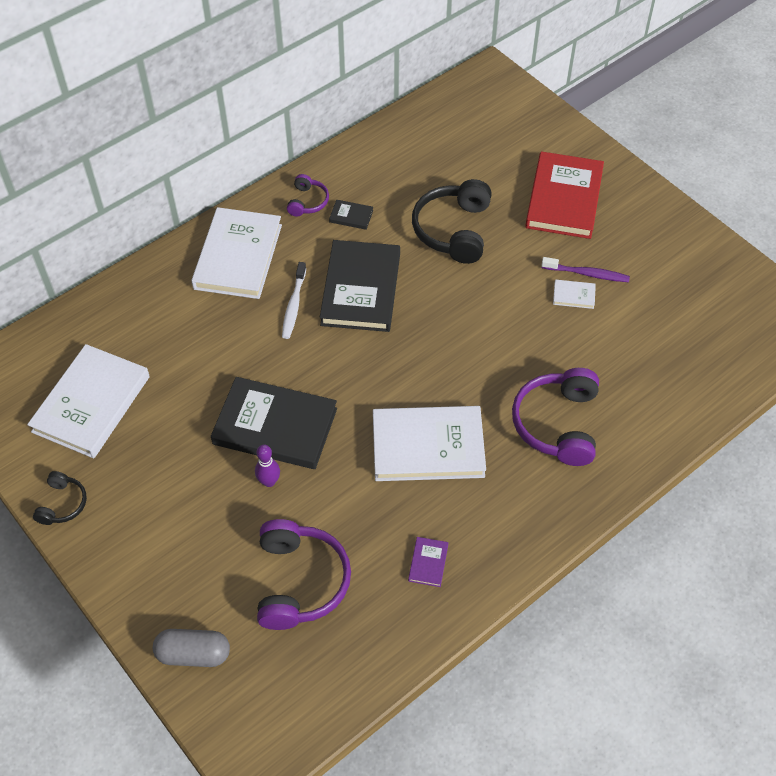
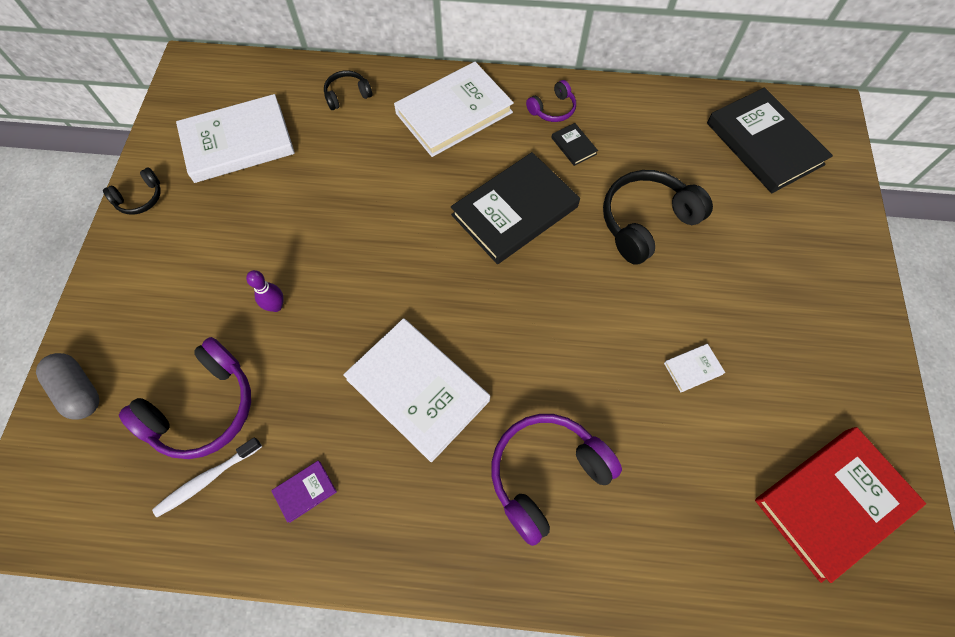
camera: 45 degrees right, 10 degrees up
(137, 305) = (347, 95): none -> black headphones
(275, 426) = (329, 266): black book -> black book (764, 144)
(294, 305) = (450, 182): white toothbrush -> white toothbrush (207, 479)
(564, 199) = (781, 272): red book -> red book (833, 502)
(574, 295) = (693, 368): white book -> white book turned 75 degrees counterclockwise
(587, 274) = (728, 359): purple toothbrush -> none

